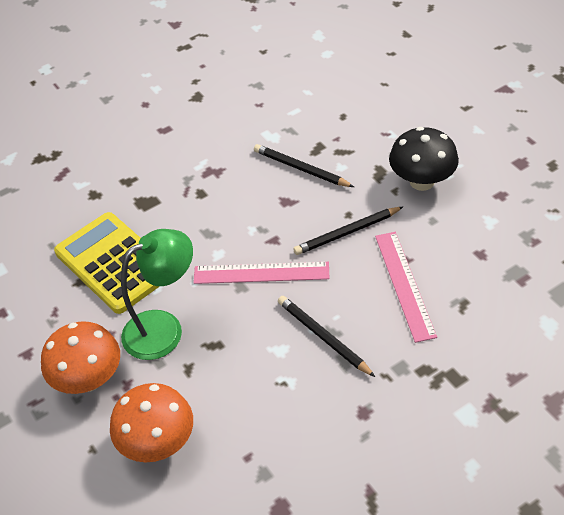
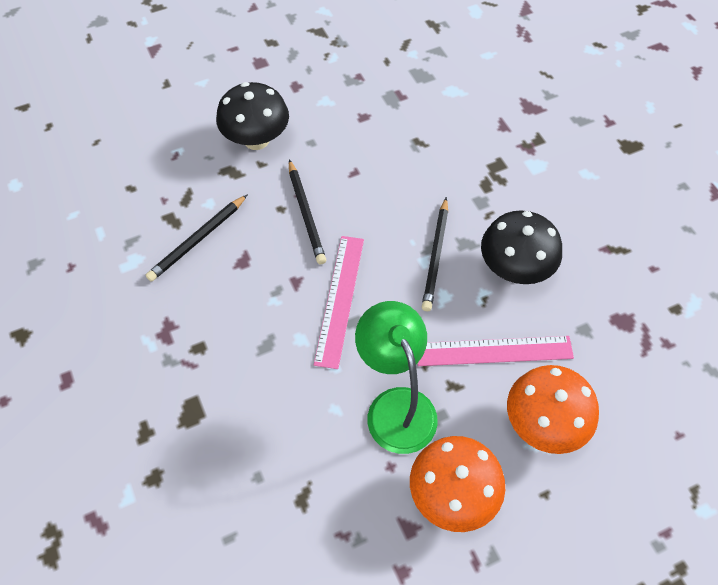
camera: 85 degrees left, 10 degrees up
(114, 263) = (282, 457): yellow calculator -> none
(323, 337) = (435, 256): black pencil -> black pencil turned 45 degrees counterclockwise
(323, 405) = (514, 269): none -> black mushroom
(404, 285) = (386, 180): pink ruler -> pink ruler (494, 351)

